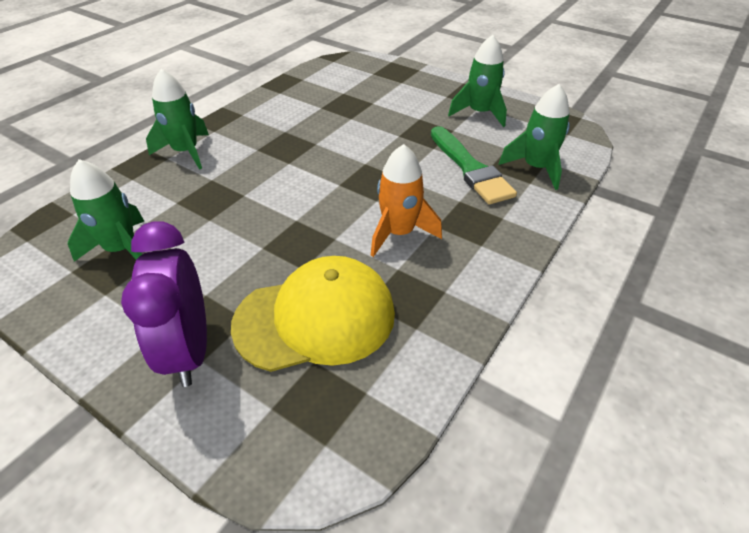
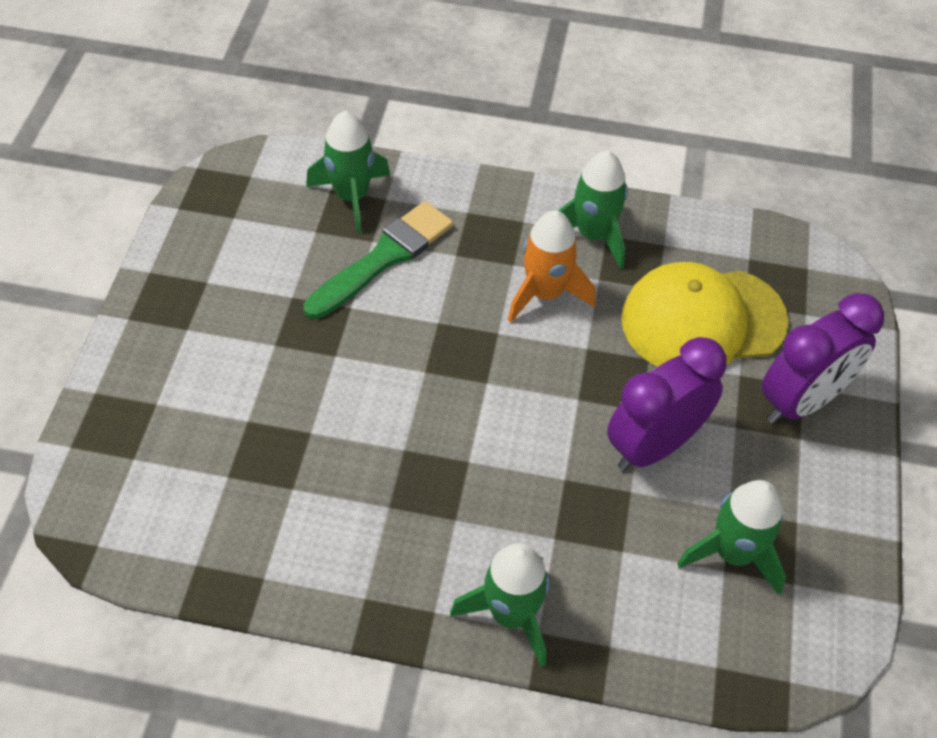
camera: 115 degrees left, 10 degrees up
(230, 242) = (654, 446): none -> purple clock
(316, 318) = (702, 320): yellow cap -> yellow cap turned 60 degrees counterclockwise
(479, 113) = (230, 277): green rocket -> green rocket (593, 235)

